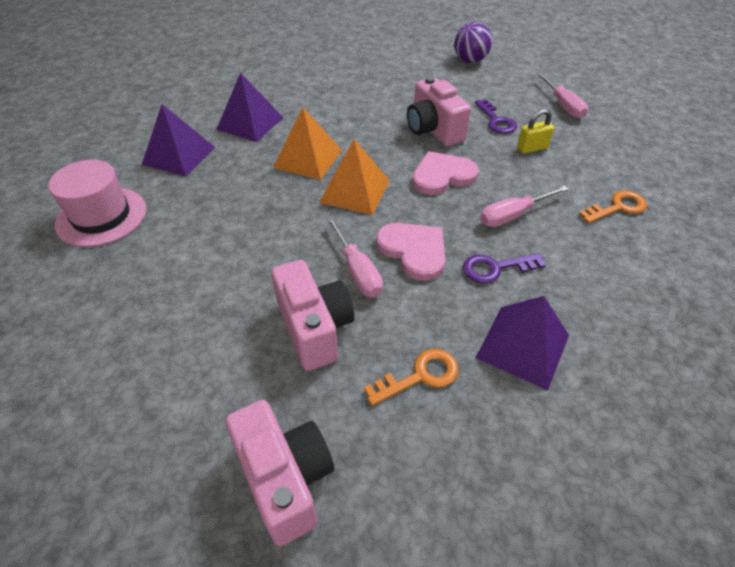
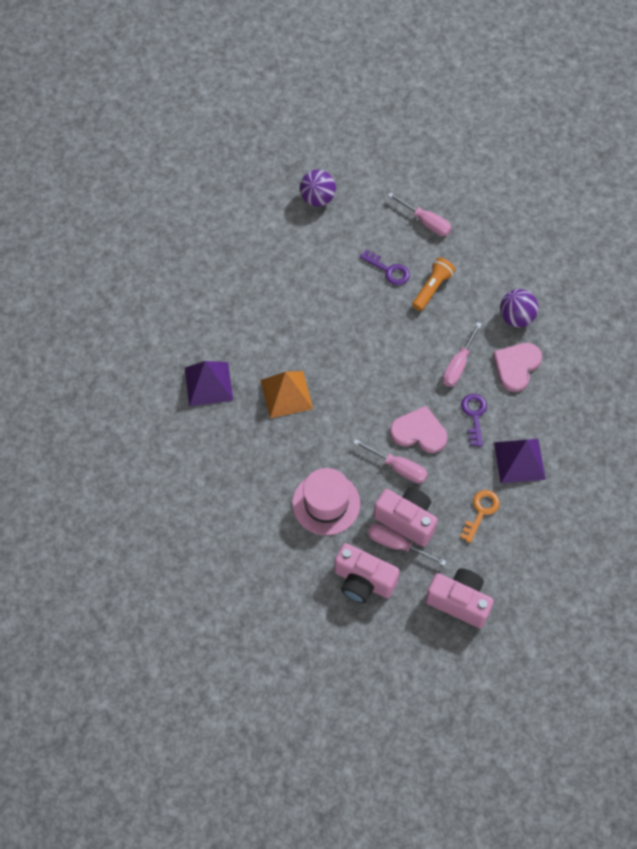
camera: 35 degrees left, 15 degrees up
(101, 216) = (199, 531): pink hat -> pink hat (326, 503)
(179, 155) = (190, 449): purple pyramid -> none
(276, 348) = (397, 545): none -> pink screwdriver
(355, 191) = (344, 405): orange pyramid -> none
(433, 130) = (351, 309): pink camera -> pink camera (363, 581)
(442, 175) = (390, 354): pink heart -> pink heart (516, 366)
(495, 268) = (474, 415): purple key -> purple key turned 135 degrees clockwise
(532, 148) = (432, 288): yellow padlock -> orange flashlight
(617, 207) = (516, 317): orange key -> purple ball

